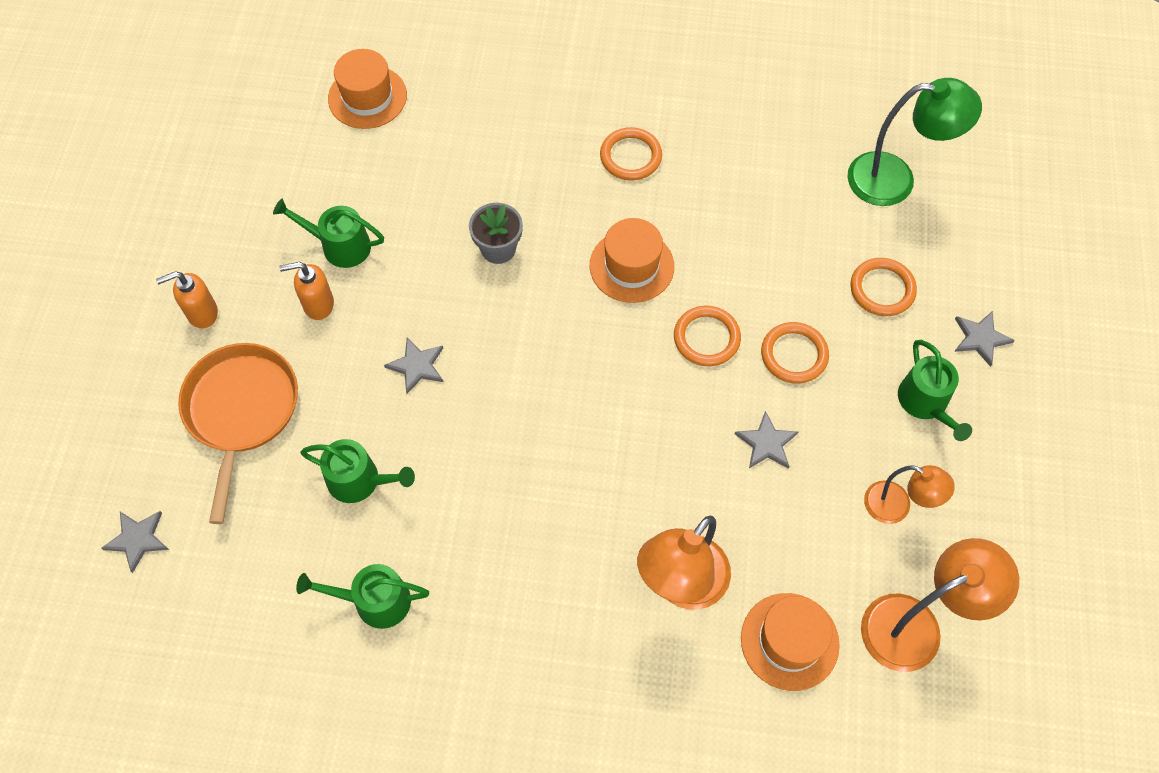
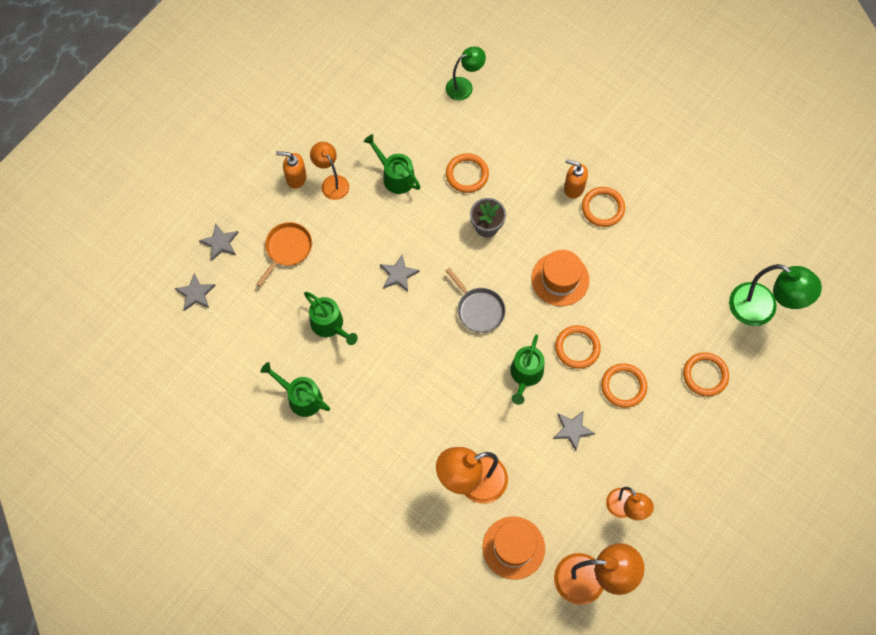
camera: 30 degrees right, 5 degrees up
(241, 410) = (287, 249): orange pan -> orange pan, size x0.62
(256, 295) = (332, 182): none -> orange lamp
(318, 304) = (363, 207): orange soap dispenser -> orange soap dispenser (573, 188)
(367, 97) = (464, 86): orange hat -> green lamp
(434, 198) = (467, 174): none -> orange ring
(551, 356) = (479, 310): none -> grey pan
(925, 403) = (684, 458): green watering can -> green watering can (525, 374)
(980, 338) = (746, 438): grey star -> grey star (220, 243)

